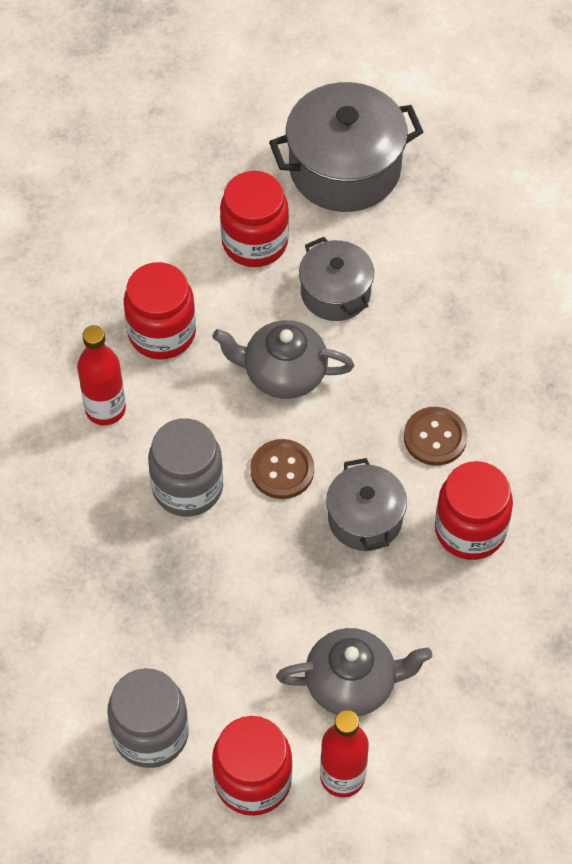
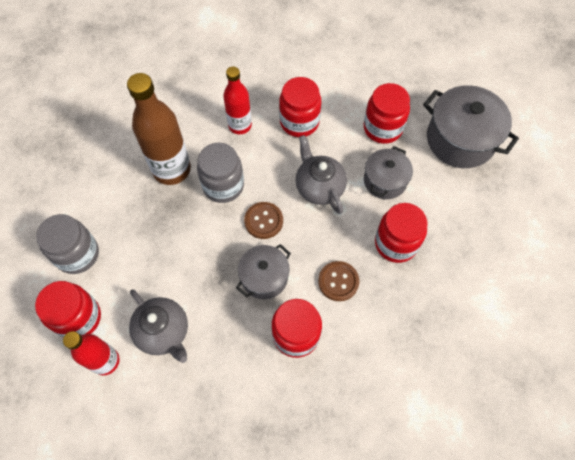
camera: 55 degrees right, 5 degrees up
(107, 538) = (171, 169): none -> brown bottle
(432, 340) = (396, 243): none -> red jar

